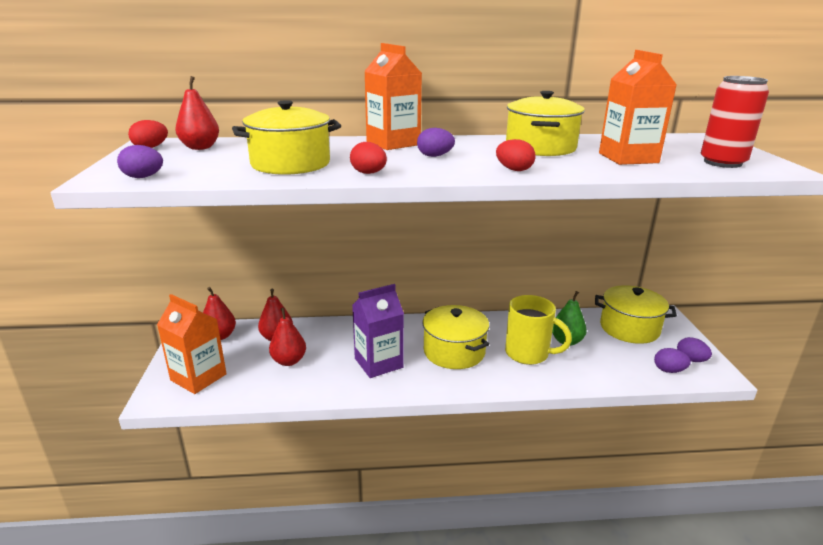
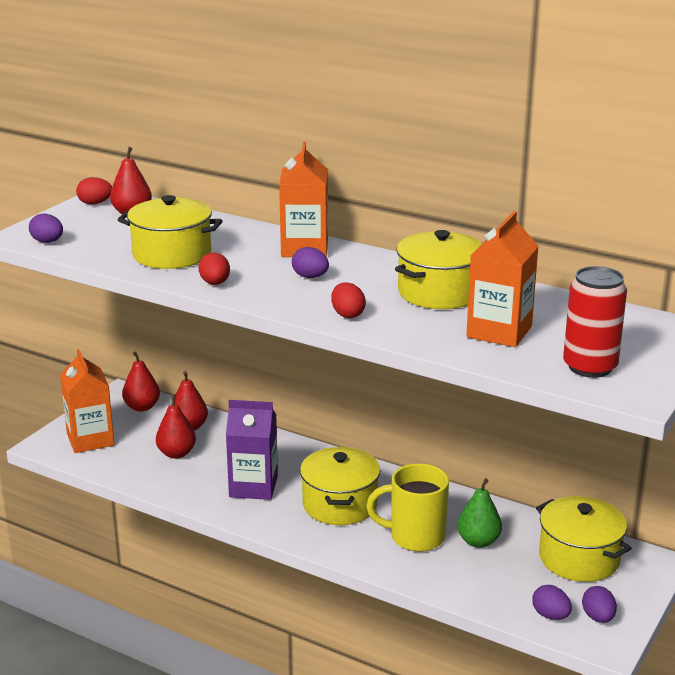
camera: 35 degrees right, 0 degrees up
(528, 354) = (415, 537): yellow mug -> yellow mug turned 120 degrees clockwise

